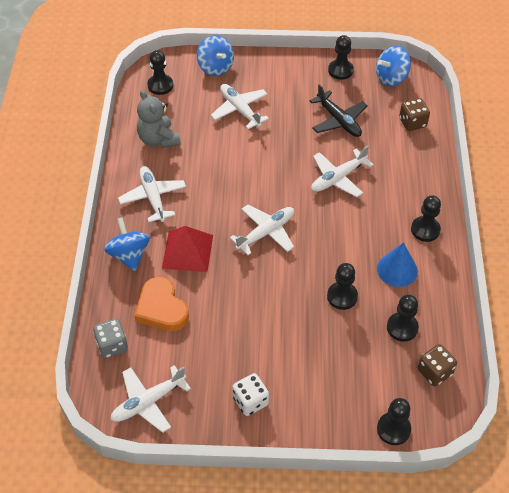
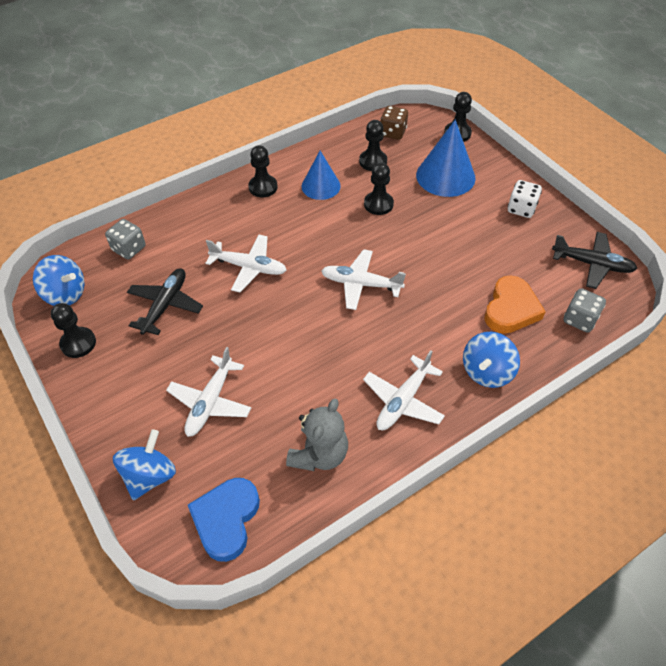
camera: 125 degrees left, 0 degrees up
(148, 402) = (592, 264): white plane -> black plane
(160, 85) = (226, 519): black pawn -> blue heart
(187, 251) = (437, 328): red pyramid -> none
(338, 372) = (445, 176): none -> blue cone
(412, 123) = (129, 249): brown dice -> grey dice

